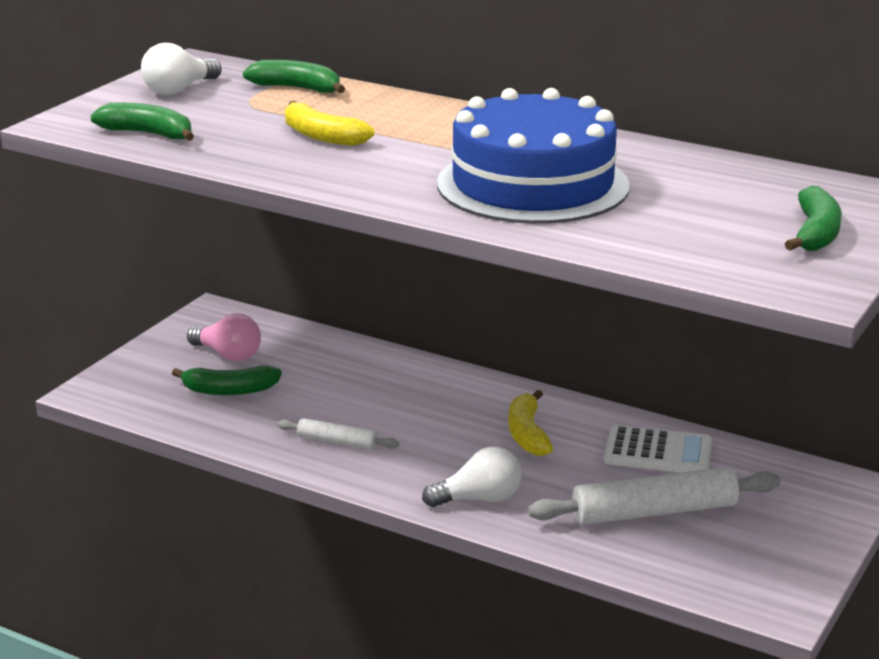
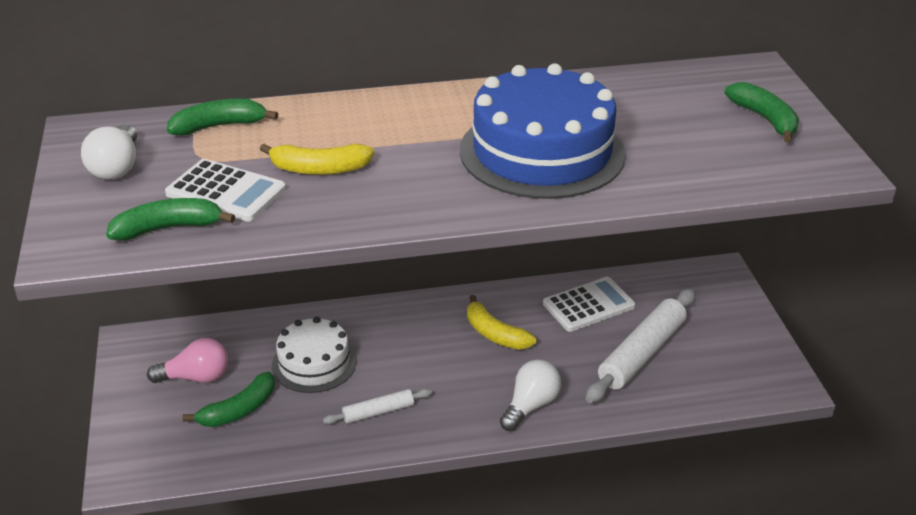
camera: 40 degrees left, 10 degrees up
(227, 127) = (226, 192): none -> white calculator
(334, 385) = (314, 363): none -> white cake

